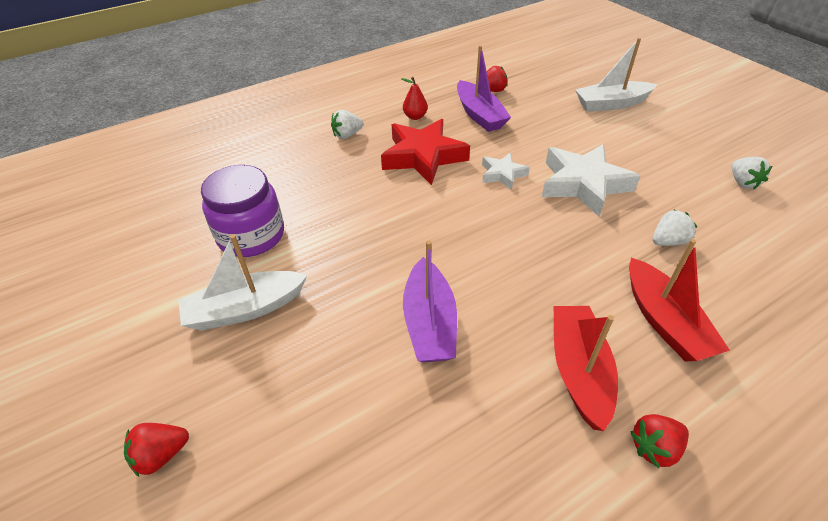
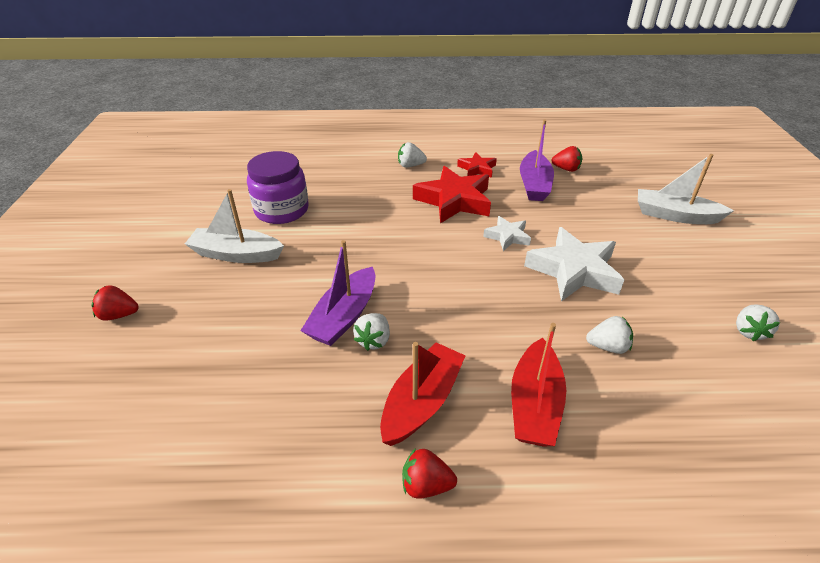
camera: 30 degrees right, 5 degrees down
(415, 117) = (477, 169): red pear -> red star
(481, 333) = (374, 340): none -> white strawberry

